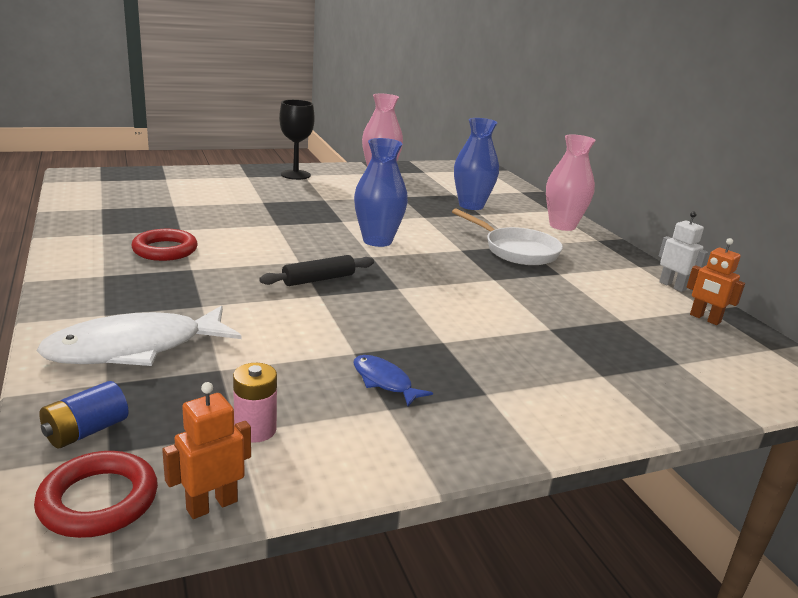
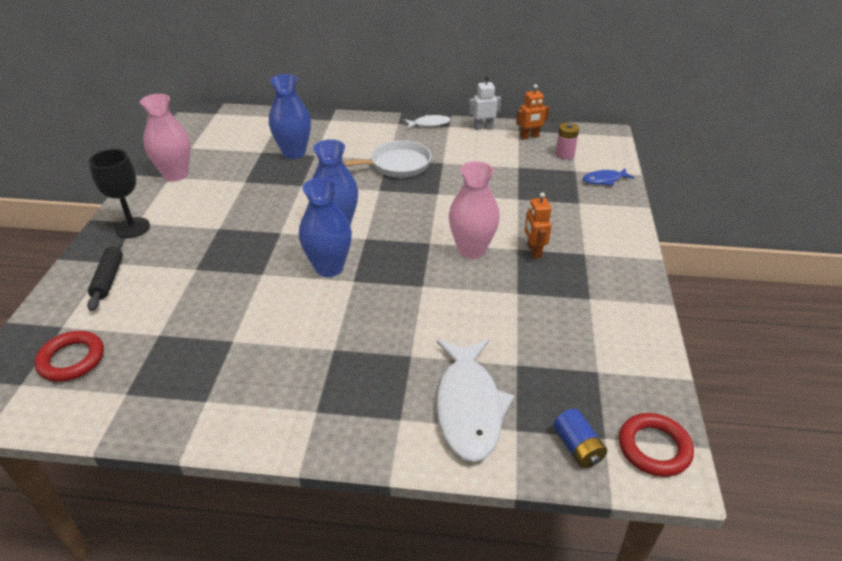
camera: 60 degrees left, 15 degrees up
(165, 250) = (279, 360): red ring -> red ring (71, 360)
(212, 505) = (667, 397): orange robot -> orange robot (533, 251)
(255, 430) = (597, 363): pink battery -> pink battery (564, 154)
(309, 248) = (329, 268): none -> blue vase
(318, 279) = (394, 279): black rolling pin -> black rolling pin (108, 279)
(384, 381) = (558, 290): blue fish -> blue fish (604, 180)
(562, 226) = (364, 127): pink vase -> pink vase (471, 250)
(625, 255) = (429, 124): none -> white fish

